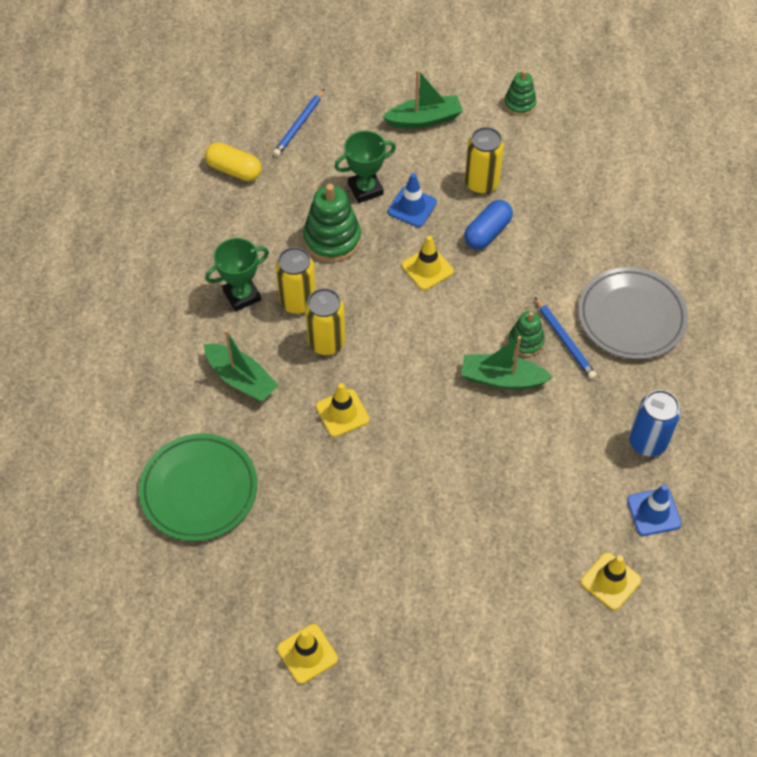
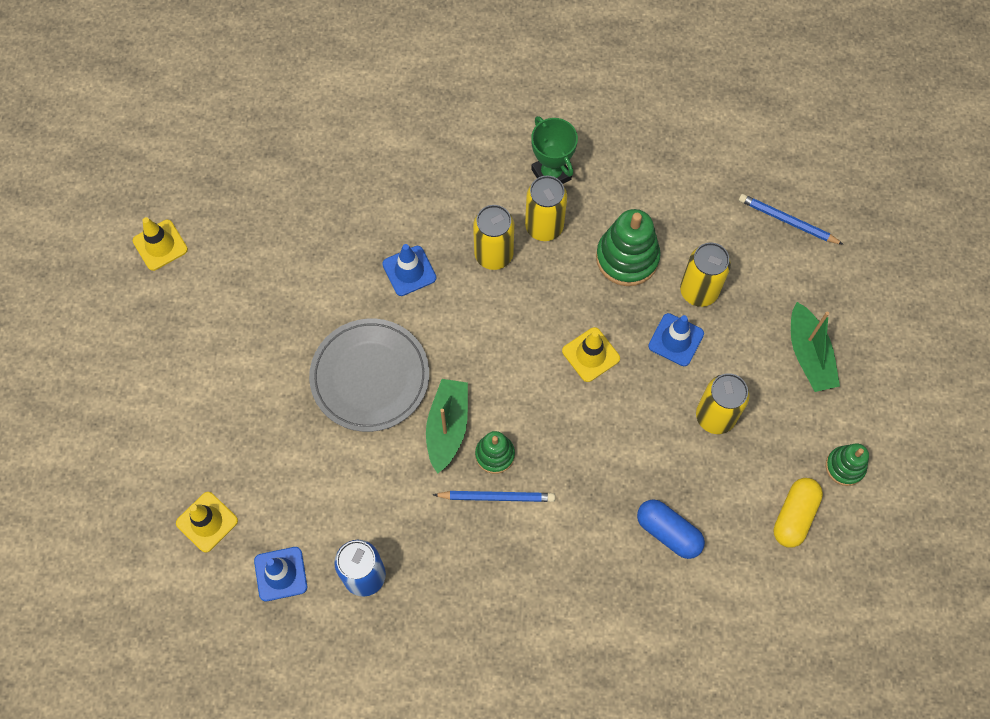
camera: 90 degrees right, 10 degrees up
(199, 490) = (330, 149): green plate -> none
(234, 170) = (717, 159): yellow capsule -> yellow capsule (794, 516)
(241, 379) = (450, 178): green boat -> none
(342, 413) = (409, 271): yellow traffic cone -> blue traffic cone
(365, 189) = (698, 291): green trophy -> yellow can
(487, 232) = (643, 420): blue capsule -> blue capsule (668, 532)
(564, 340) = (496, 497): blue pencil -> blue pencil turned 150 degrees counterclockwise
(631, 316) = (529, 574): grey plate -> grey plate (370, 377)

